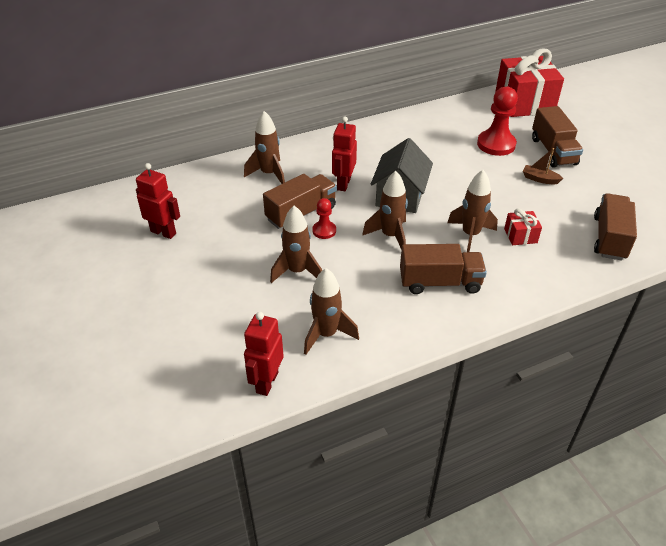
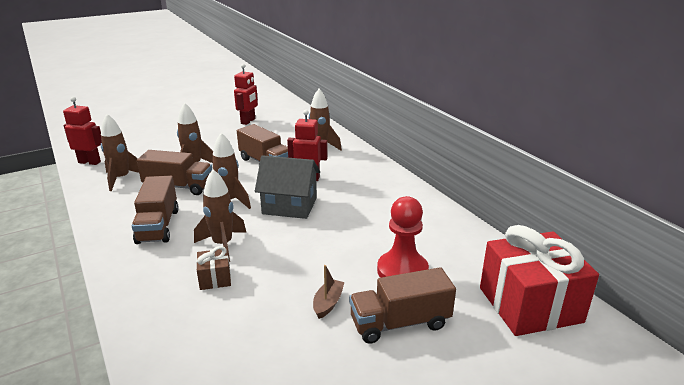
camera: 85 degrees right, 15 degrees down
(324, 231) = (241, 173): red pawn -> none
(520, 236) = (215, 278): red gift -> brown gift
(609, 238) = (195, 356): brown truck -> brown truck (178, 187)

